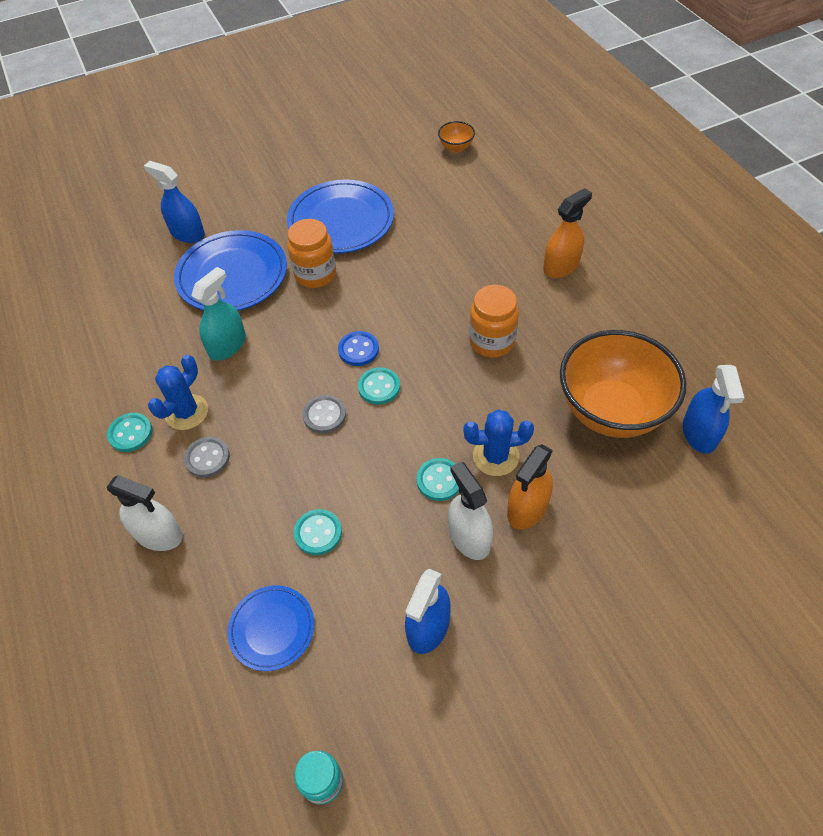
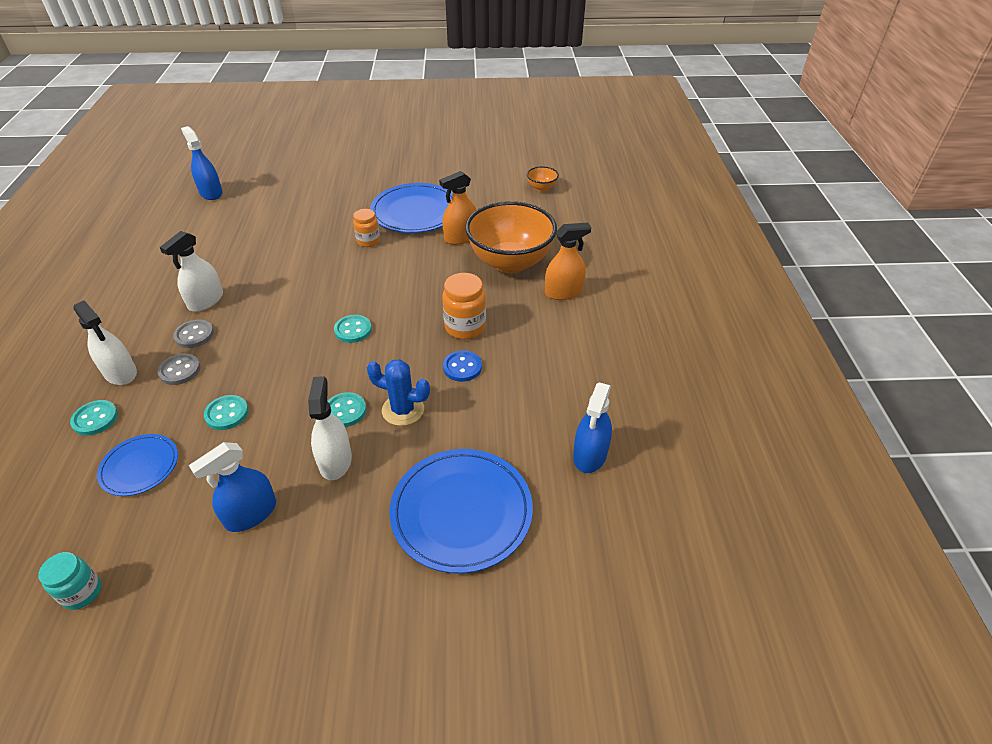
camera: 20 degrees right, 10 degrees down
(130, 433) = (158, 301): turquoise button -> turquoise button (95, 419)
(186, 412) = (206, 301): blue cactus -> white spray bottle
(187, 233) = (301, 190): blue spray bottle -> blue spray bottle (211, 193)
(227, 345) = (269, 267): turquoise spray bottle -> none
(232, 275) = (310, 224): blue plate -> blue plate (461, 512)
(315, 274) = (368, 241): orange jar -> orange jar, size x0.66
(324, 415) = (298, 335): grey button -> grey button (180, 370)
(358, 350) = (359, 300): blue button -> blue button (462, 367)
(527, 508) = (398, 457): orange spray bottle -> orange spray bottle (461, 237)
(611, 411) = (525, 410): orange bowl -> orange bowl (510, 262)

